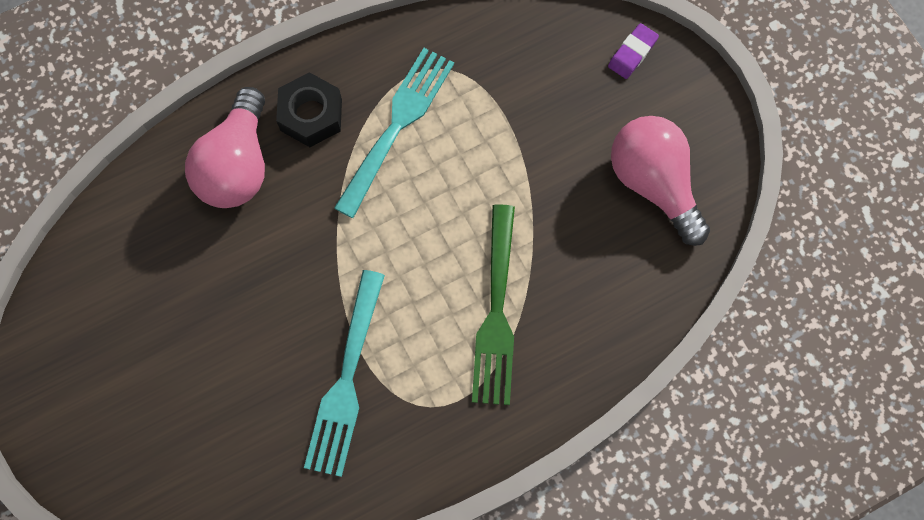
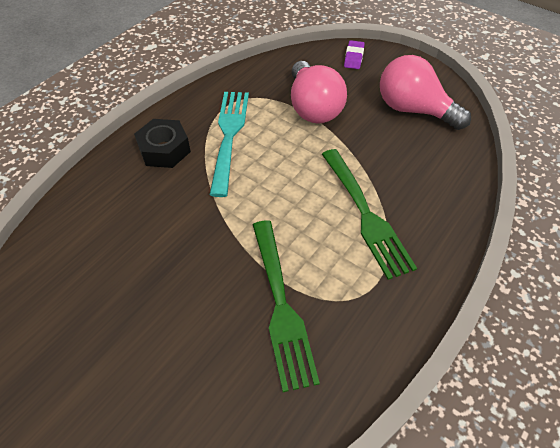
camera: 25 degrees left, 20 degrees down
(237, 165) = (121, 196): pink light bulb -> pink light bulb (313, 107)
(346, 380) = (281, 305): turquoise fork -> green fork

